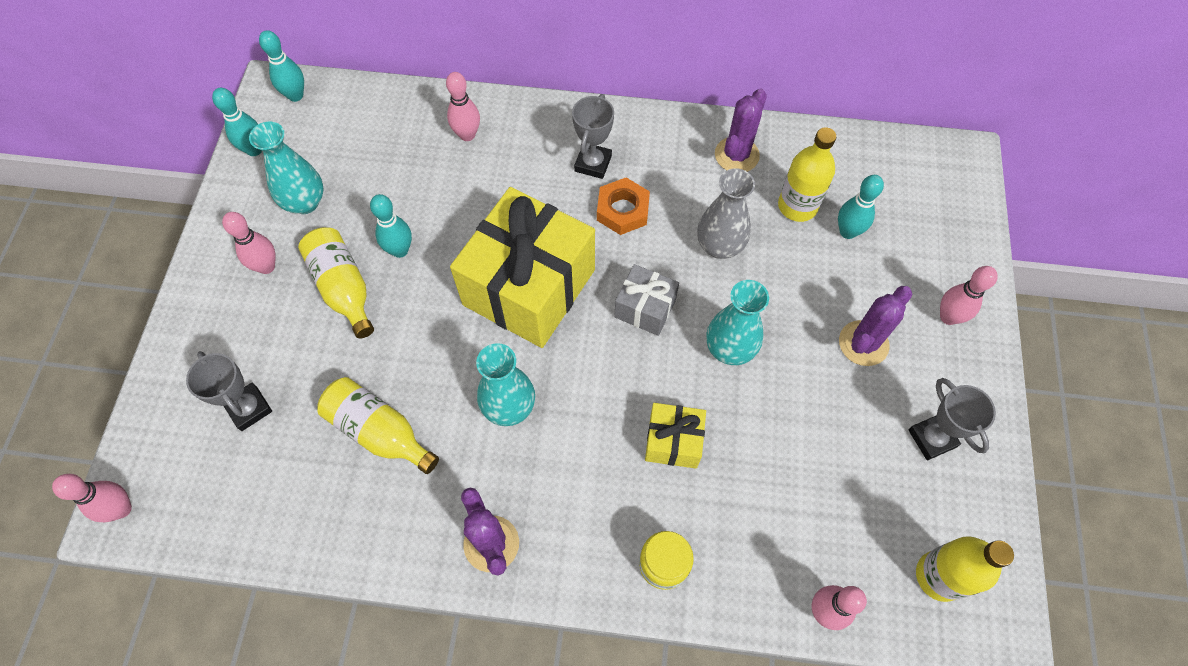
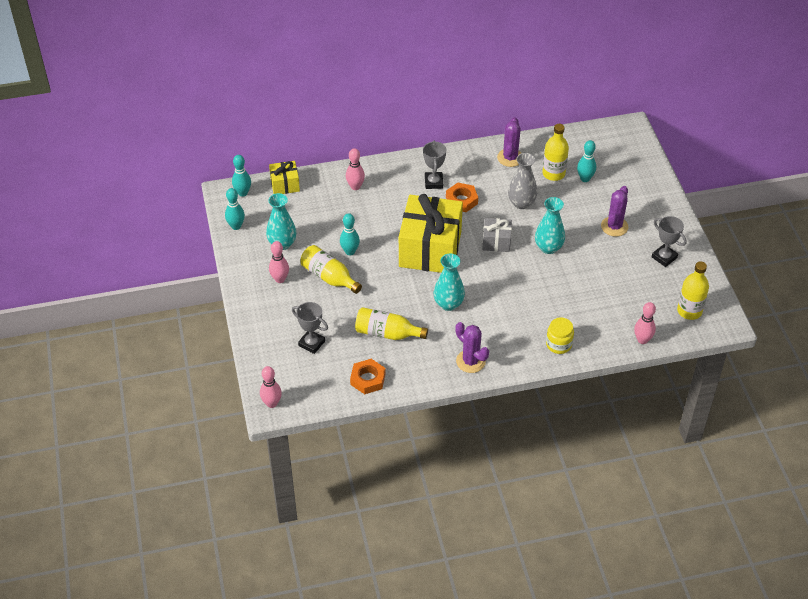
camera: 20 degrees left, 15 degrees down
(300, 517) = (368, 379): none -> orange nut
(673, 441) = (539, 294): yellow gift -> yellow gift (285, 185)
(948, 317) = (651, 203): pink bowling pin -> none

